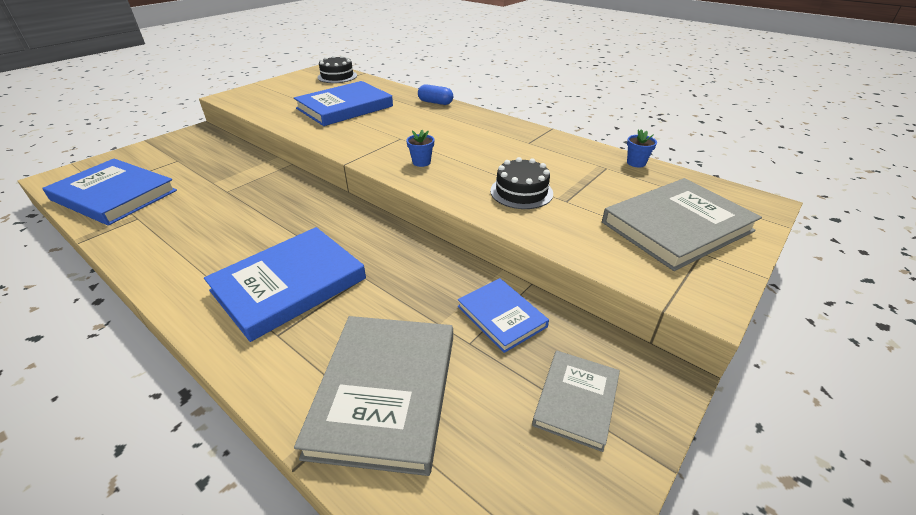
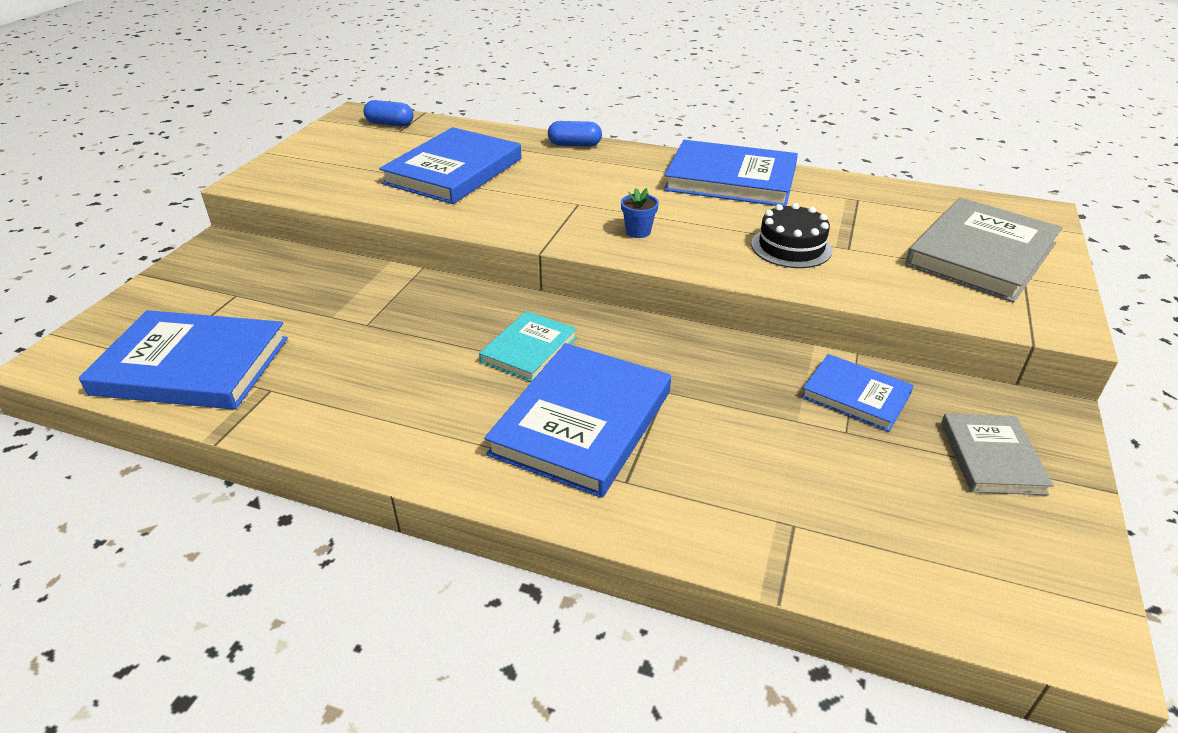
camera: 20 degrees left, 0 degrees up
(303, 228) = (529, 350): none -> turquoise book
(337, 76) = (390, 124): black cake -> blue capsule
(385, 392) = (803, 505): grey book -> none
(521, 139) = (731, 179): none -> blue book
(636, 163) = (884, 188): blue flower pot -> none

